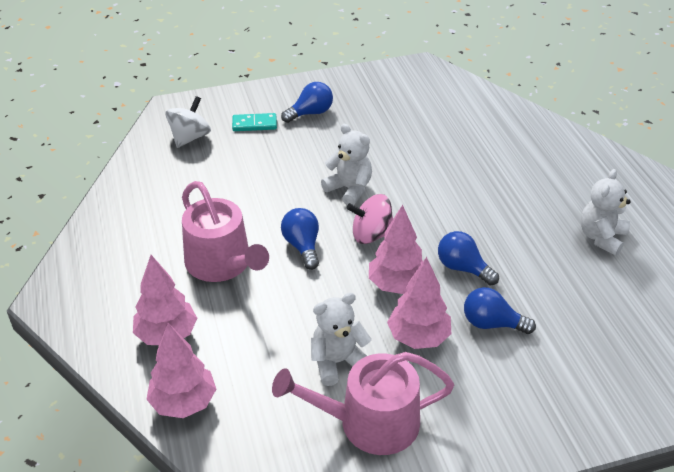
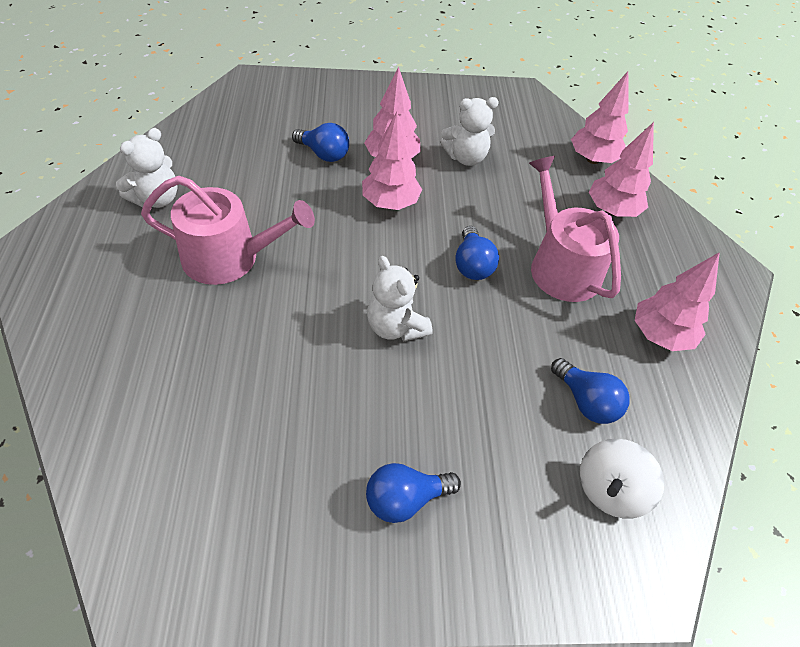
camera: 170 degrees left, 10 degrees up
(139, 227) = (660, 335): none -> pink tree
(254, 124) = (503, 495): turquoise domino -> none
(369, 422) = (454, 118): pink watering can -> pink watering can (229, 258)
(371, 235) = (393, 260): pink spinning top -> none
(463, 268) = (318, 203): blue light bulb -> blue light bulb (586, 401)

